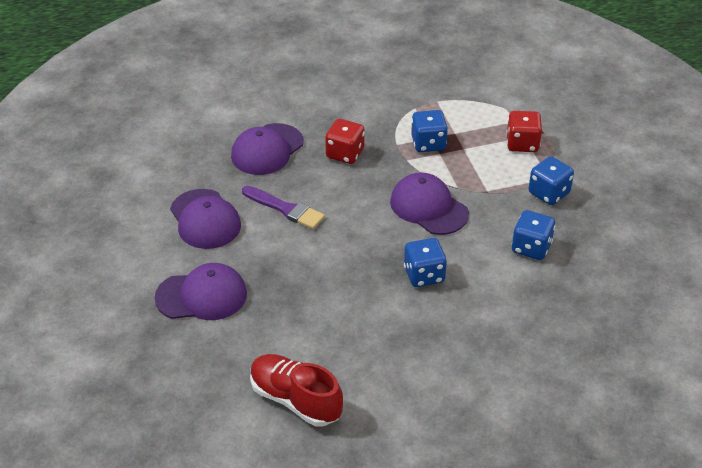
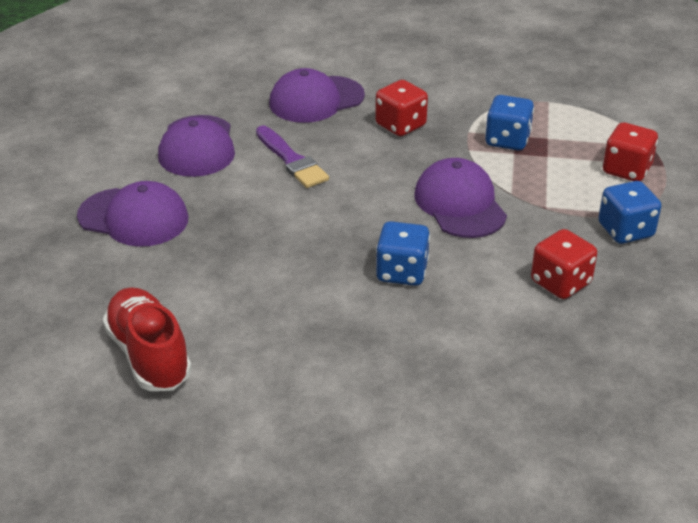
camera: 25 degrees right, 5 degrees down
(531, 248) = (560, 283): blue dice -> red dice

